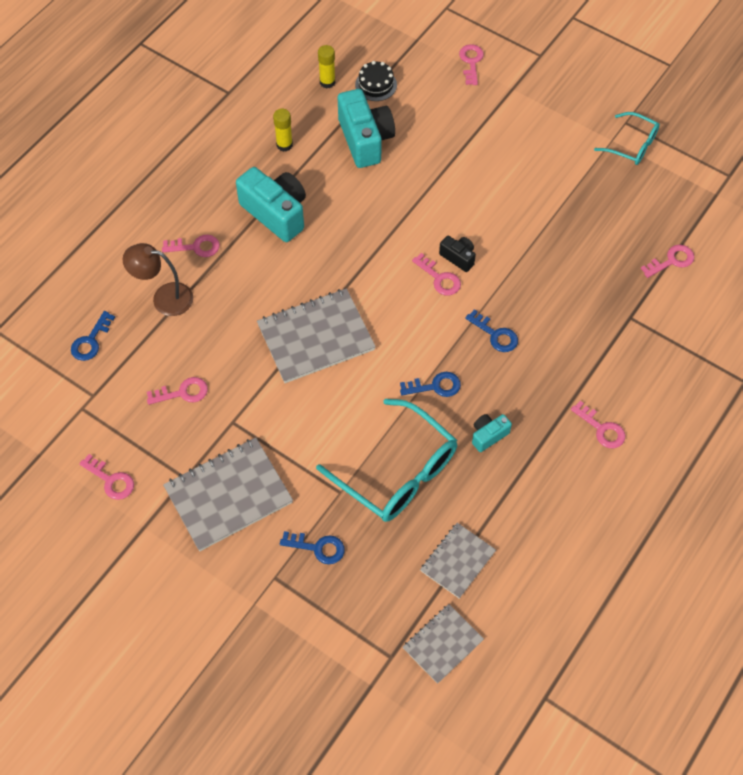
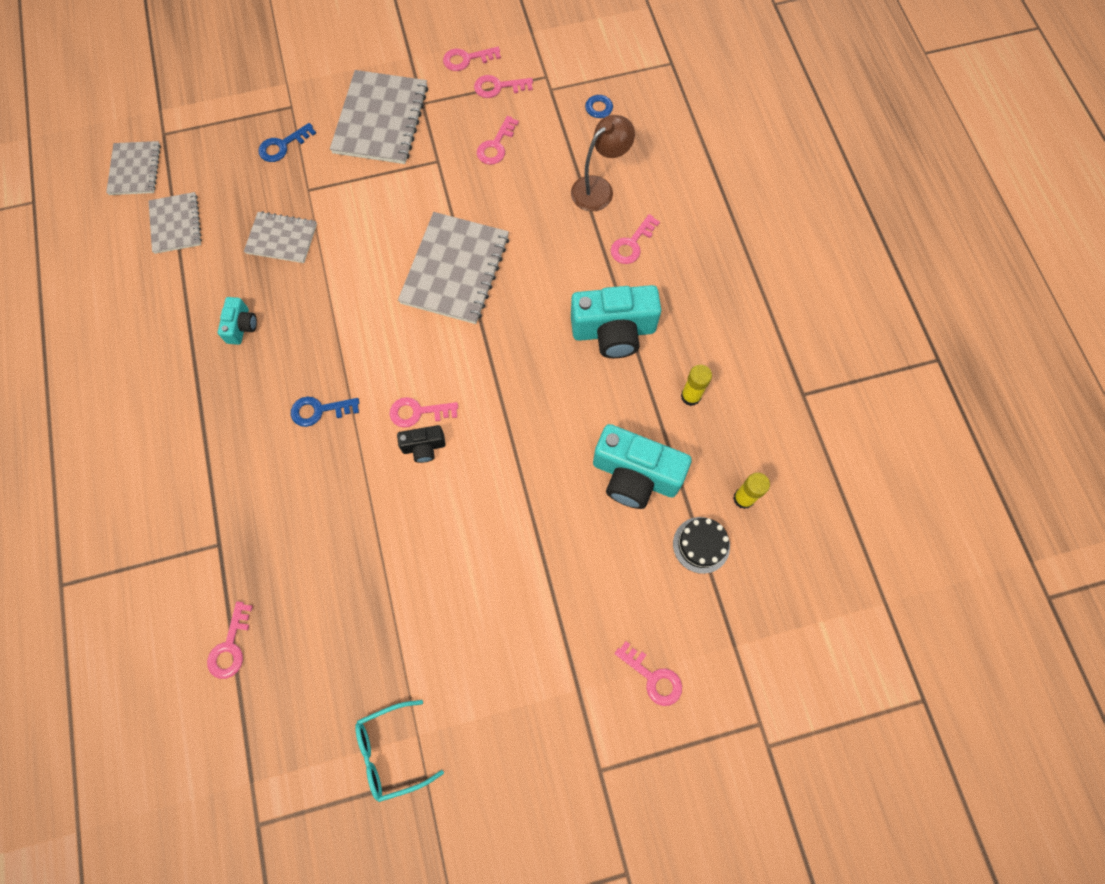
camera: 130 degrees right, 10 degrees up
(398, 472) = (281, 238): turquoise glasses -> grey notebook
(435, 386) = (322, 322): blue key -> none
(601, 429) = (155, 418): pink key -> pink key (498, 87)

